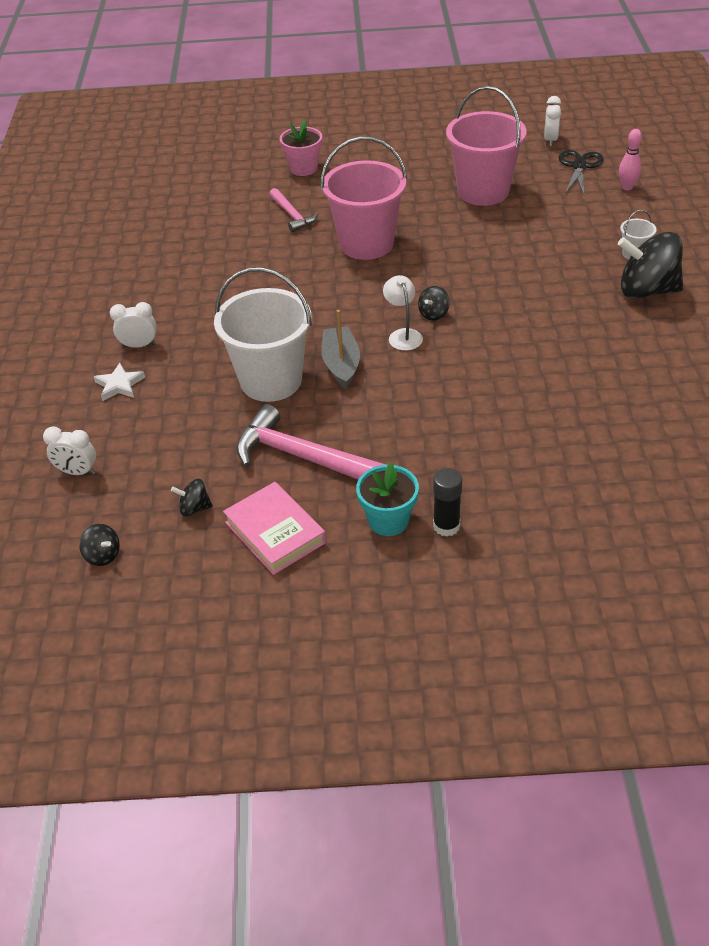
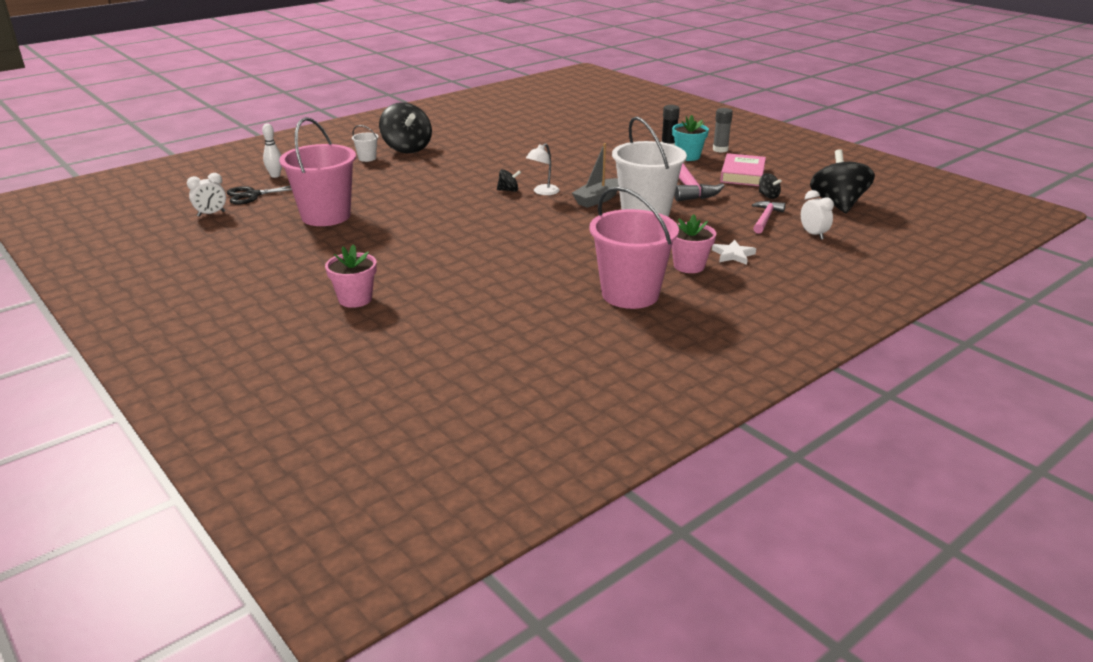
camera: 130 degrees left, 15 degrees down
(103, 555) = (837, 204): black spinning top -> black spinning top, size x2.23
(139, 345) = (689, 266): white clock -> pink flower pot
(292, 215) = (445, 274): pink hammer -> pink hammer (765, 218)
(366, 244) = (452, 233): pink bucket -> pink bucket (630, 294)
(380, 575) = (720, 149): none -> grey glue stick
(627, 187) = (275, 176): pink bowling pin -> white bowling pin

